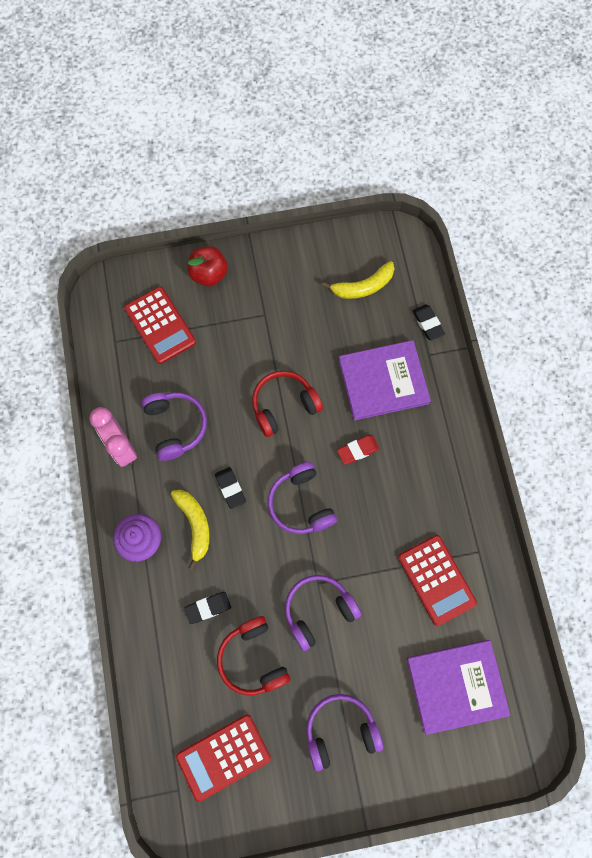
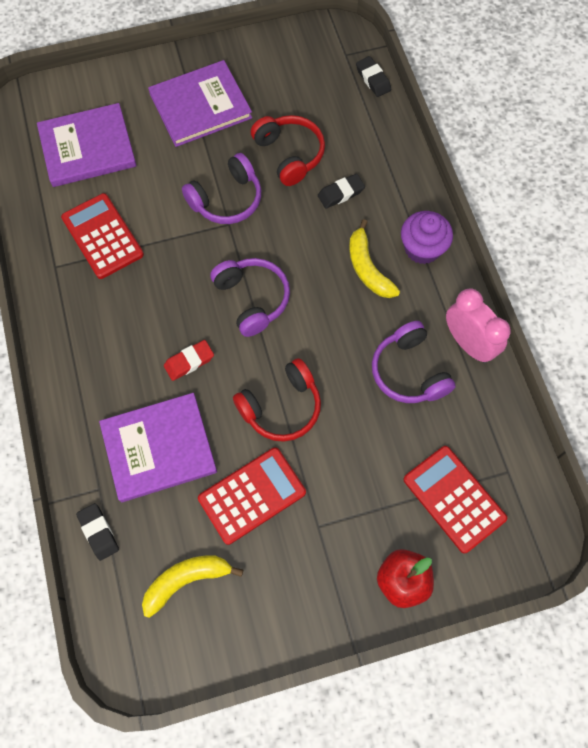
camera: 175 degrees right, 5 degrees down
(223, 757) = (308, 80): red calculator -> red calculator (252, 495)
(230, 488) = (334, 308): black eraser -> black eraser (373, 79)
(340, 730) = (200, 106): purple headphones -> purple book

